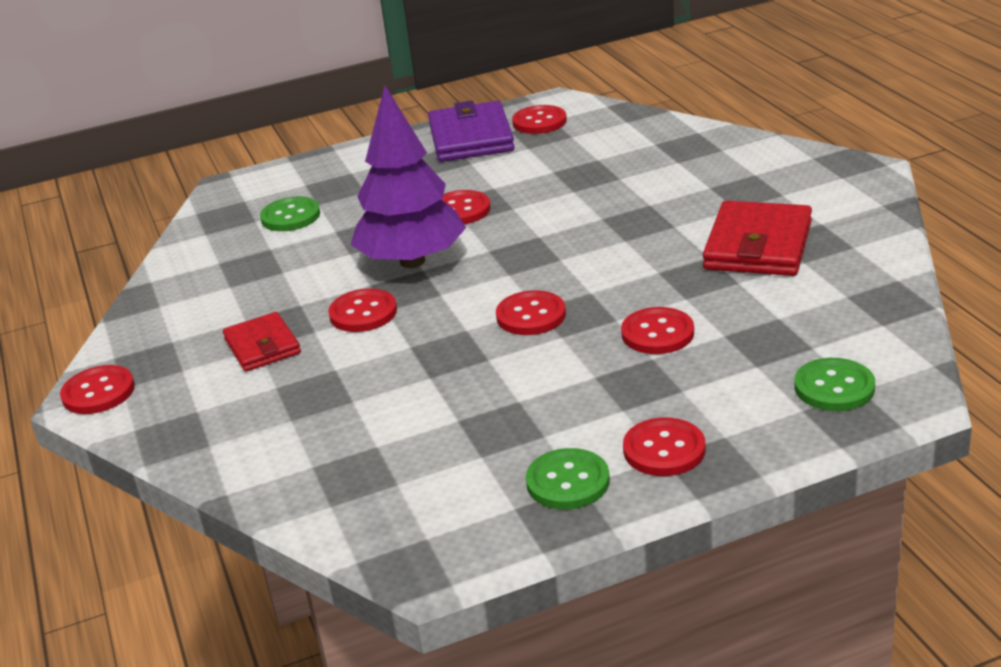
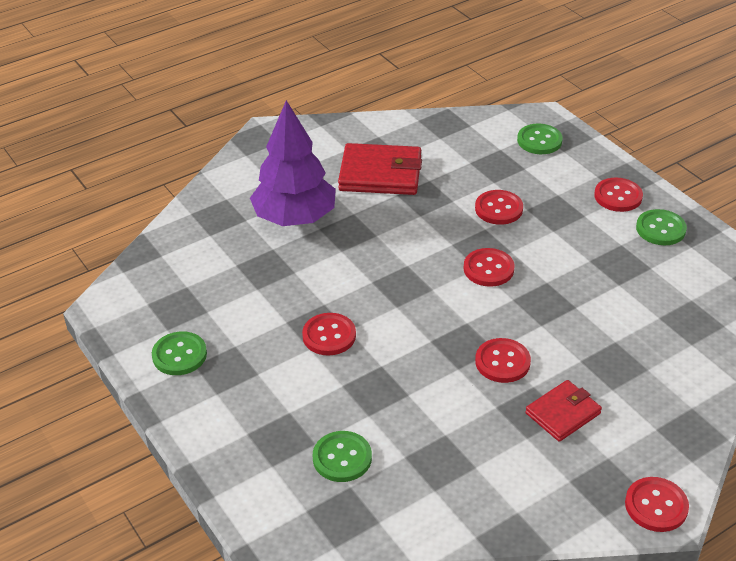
camera: 105 degrees left, 10 degrees up
(412, 261) = (419, 349): purple tree -> purple tree (294, 218)
(471, 138) = (179, 355): purple wallet -> green button
(539, 122) = (151, 312): red button -> none

